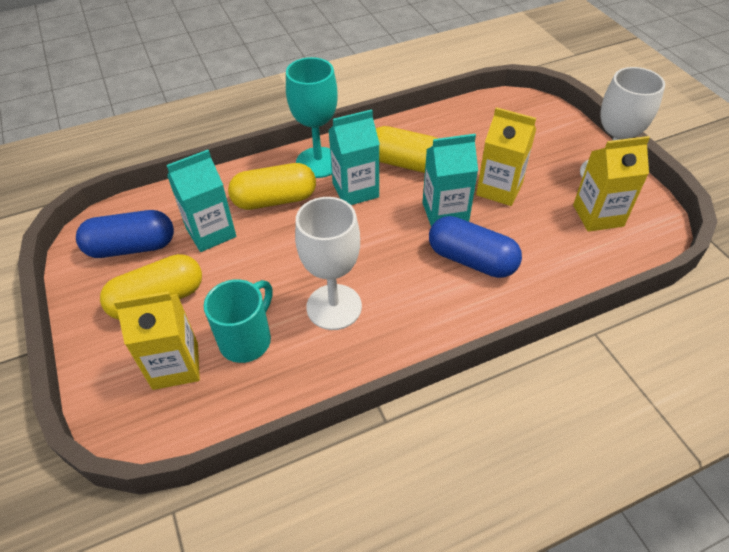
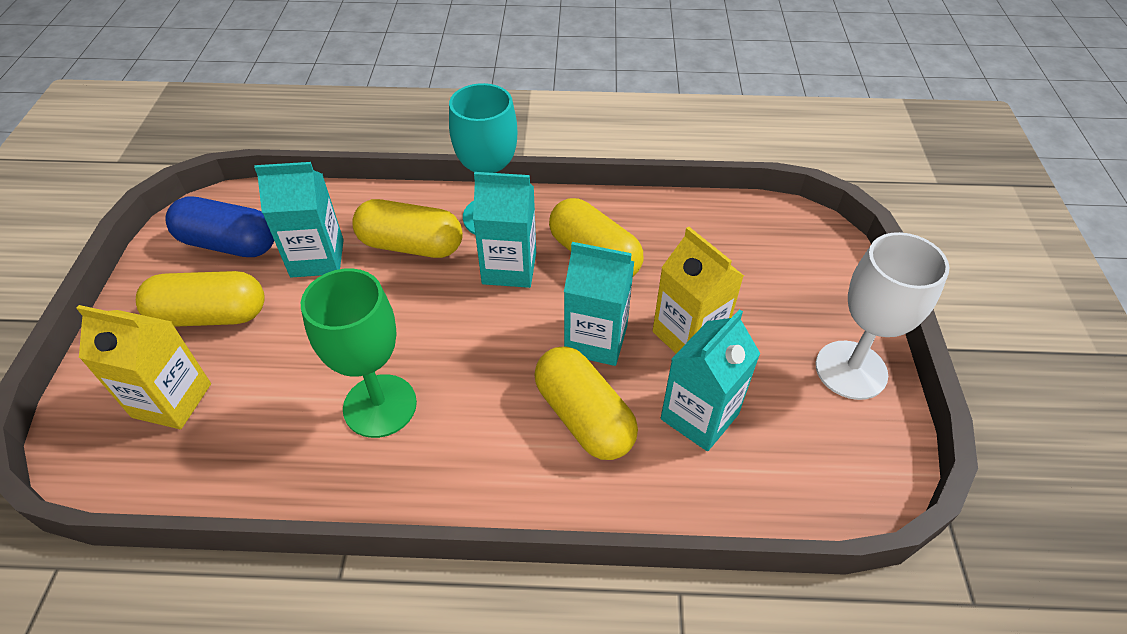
camera: 25 degrees right, 0 degrees up
(247, 339) = (261, 403): turquoise mug -> none
(334, 307) = (380, 406): white goblet -> green goblet
(471, 260) = (584, 417): blue capsule -> yellow capsule
(539, 232) = (699, 416): none -> turquoise carton
(598, 215) = (799, 426): yellow carton -> none

